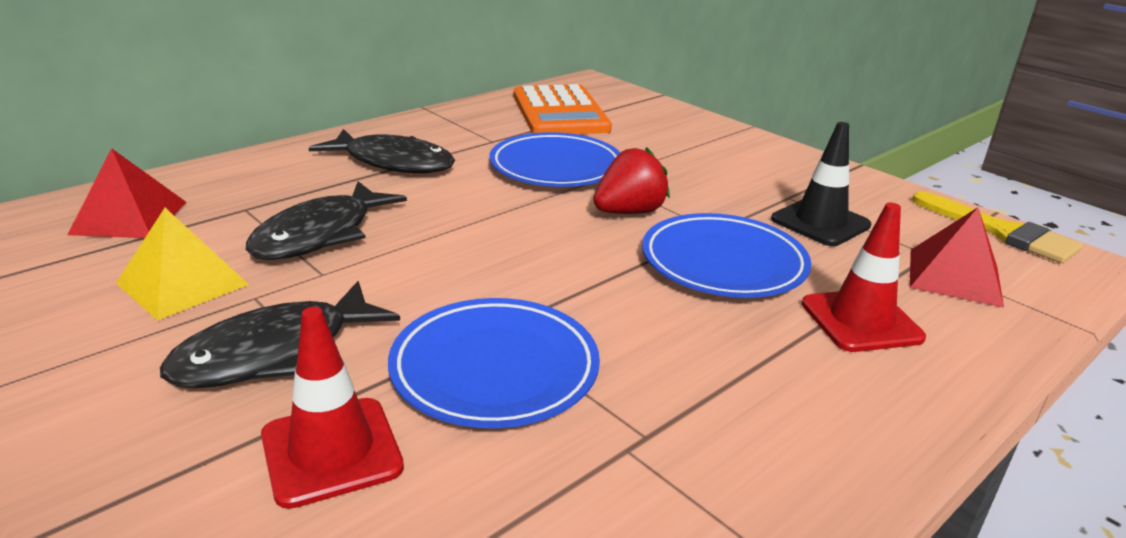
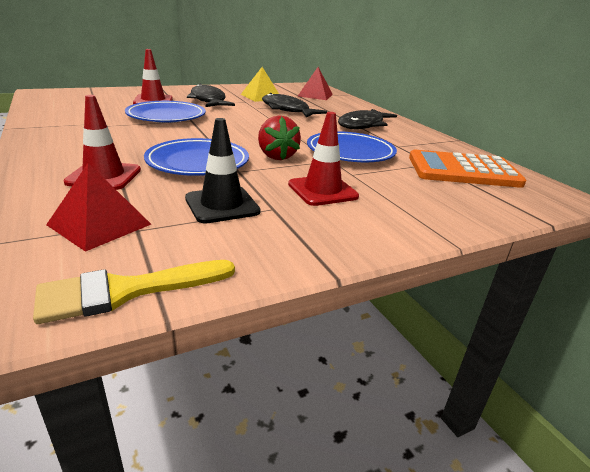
camera: 105 degrees right, 0 degrees up
(711, 177) = (322, 190): none -> red traffic cone

